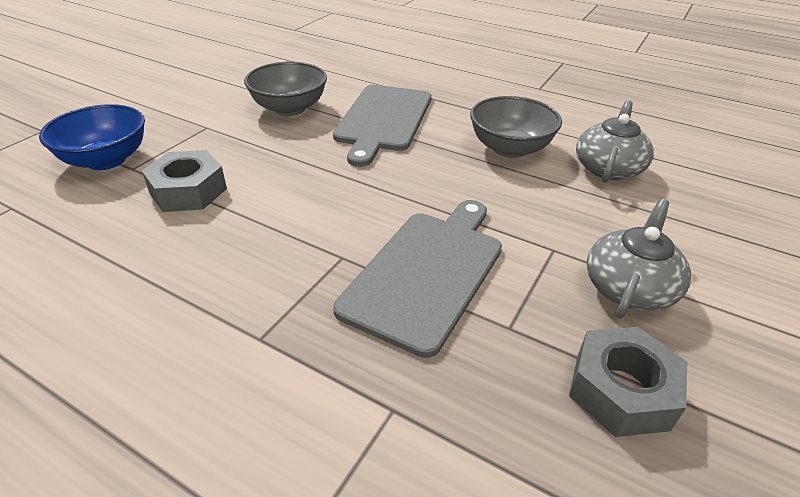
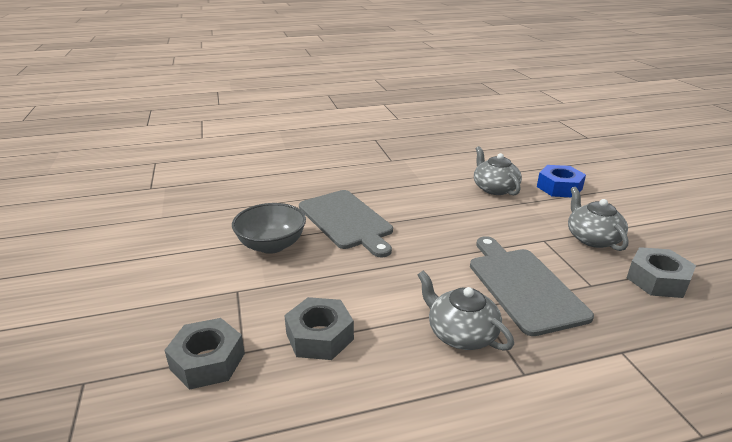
camera: 45 degrees left, 10 degrees down
(106, 160) = (207, 361): blue bowl -> grey nut
(282, 265) = (461, 333): none -> grey teapot
(510, 148) = (440, 201): grey bowl -> none
(711, 211) = (559, 187): none -> blue nut

